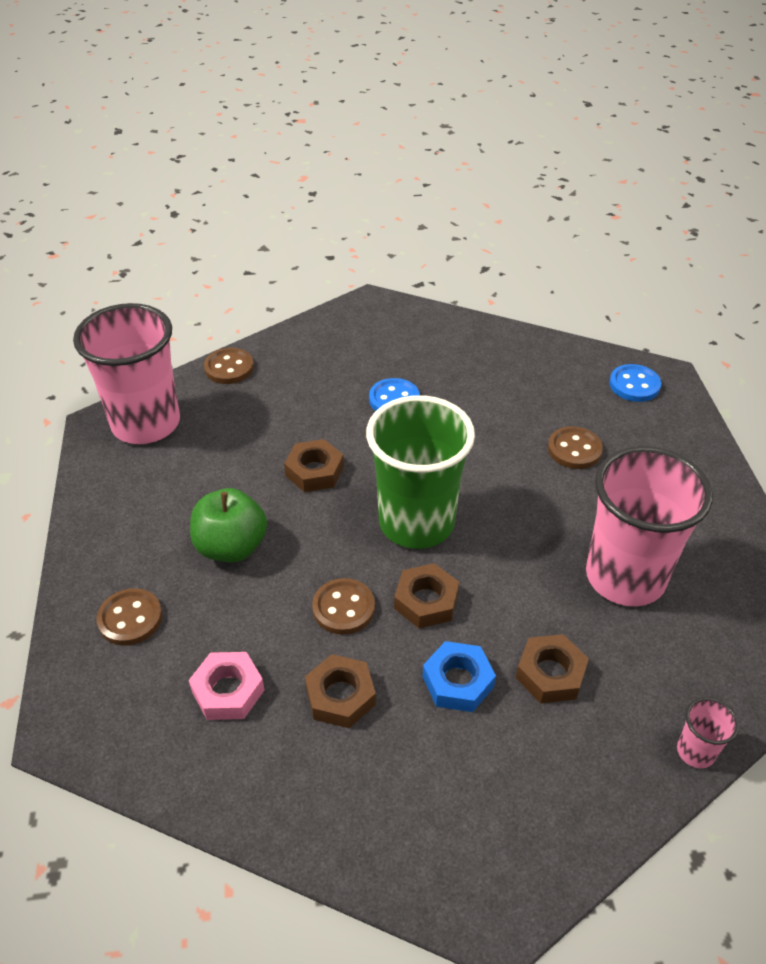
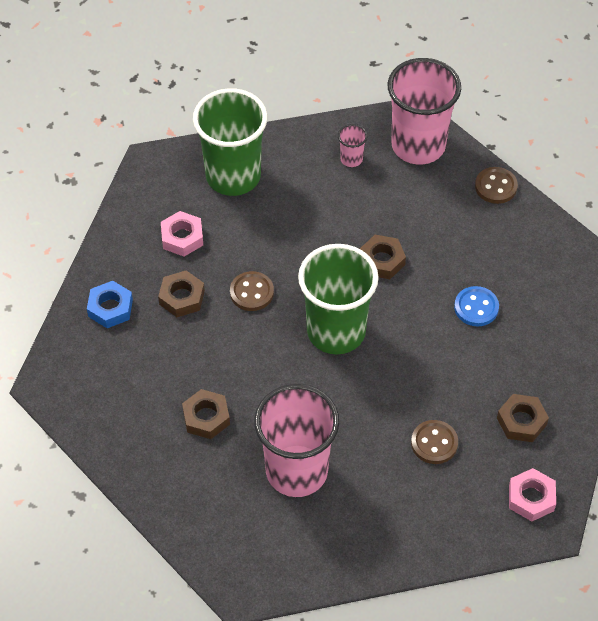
camera: 85 degrees right, 10 degrees up
(130, 618) = (233, 176): brown button -> green cup
(231, 547) = (299, 220): green apple -> none
(426, 601) = (262, 341): brown nut -> brown nut (521, 421)
(458, 681) = (196, 362): blue nut -> blue nut (110, 308)
(634, 385) = (531, 498): blue button -> pink nut
(695, 751) = (150, 501): pink cup -> pink cup (351, 159)

